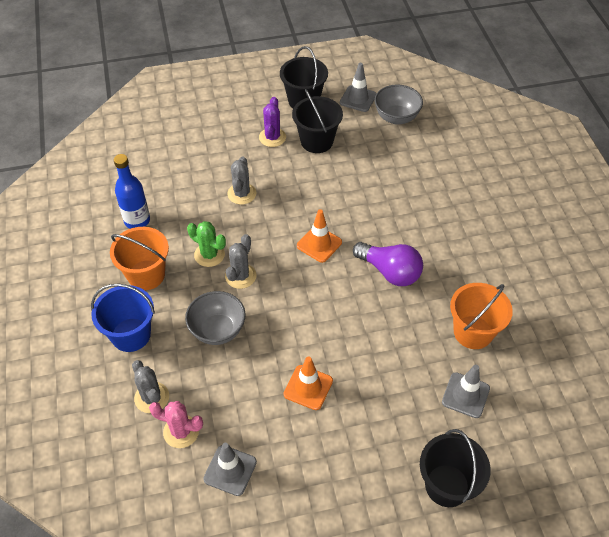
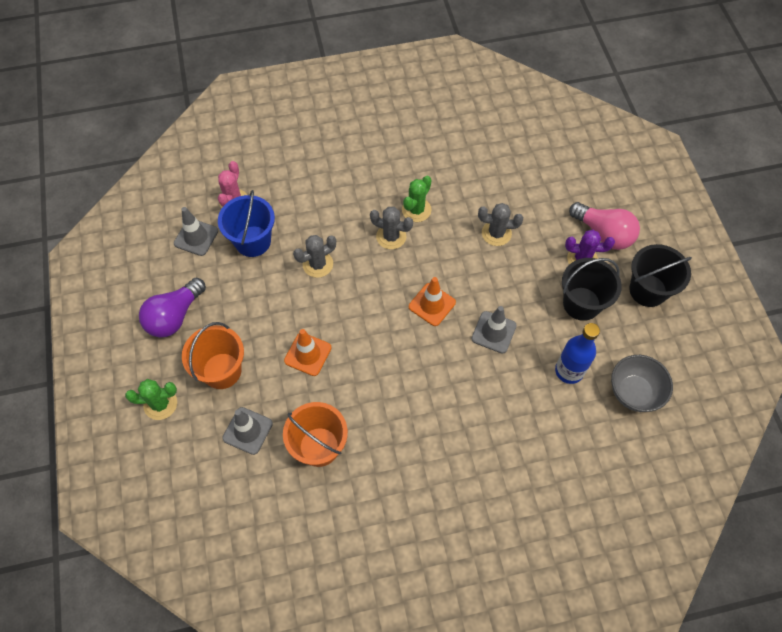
camera: 90 degrees right, 10 degrees up
(131, 335) = (328, 158): blue bucket -> blue bucket (253, 241)
(137, 220) = (456, 149): blue bottle -> blue bottle (569, 371)
(146, 275) = (392, 163): orange bucket -> orange bucket (222, 371)
(152, 397) = (267, 178): grey cactus -> grey cactus (318, 264)
(217, 330) = (330, 221): grey bowl -> none
(246, 122) = (604, 234): none -> pink light bulb
(308, 387) = (267, 294): orange traffic cone -> orange traffic cone (308, 354)
(358, 99) = (661, 349): grey traffic cone -> grey traffic cone (493, 332)
(390, 272) = (396, 371): purple light bulb -> purple light bulb (174, 316)
(447, 485) = (160, 404): black bucket -> green cactus

